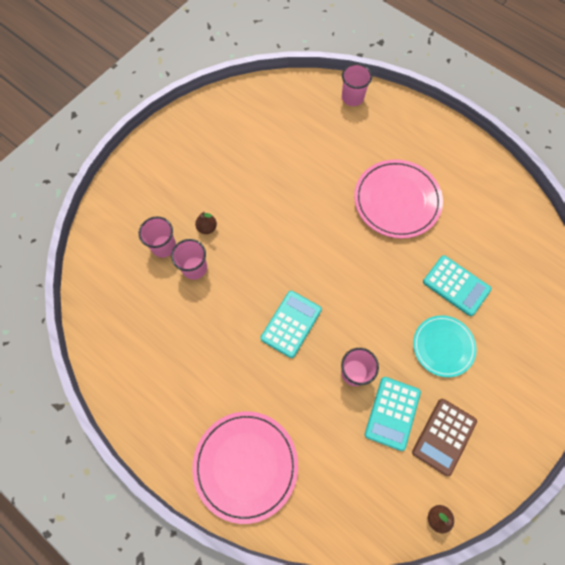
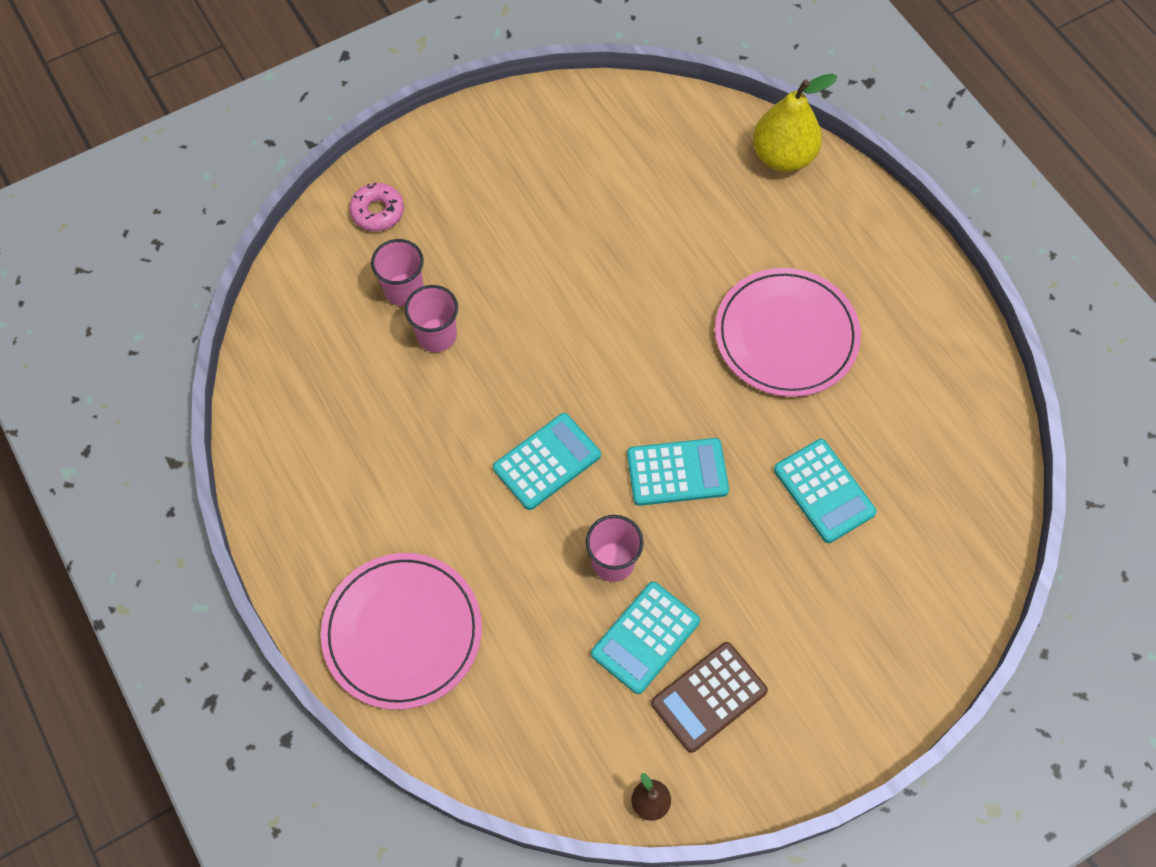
camera: 20 degrees right, 5 degrees down
(129, 203) = (377, 212): none -> pink donut
(207, 228) = (478, 283): brown pear -> none
(352, 97) = (783, 156): pink cup -> yellow pear
(369, 303) = (677, 472): none -> turquoise calculator
(443, 346) = (764, 571): turquoise plate -> none

